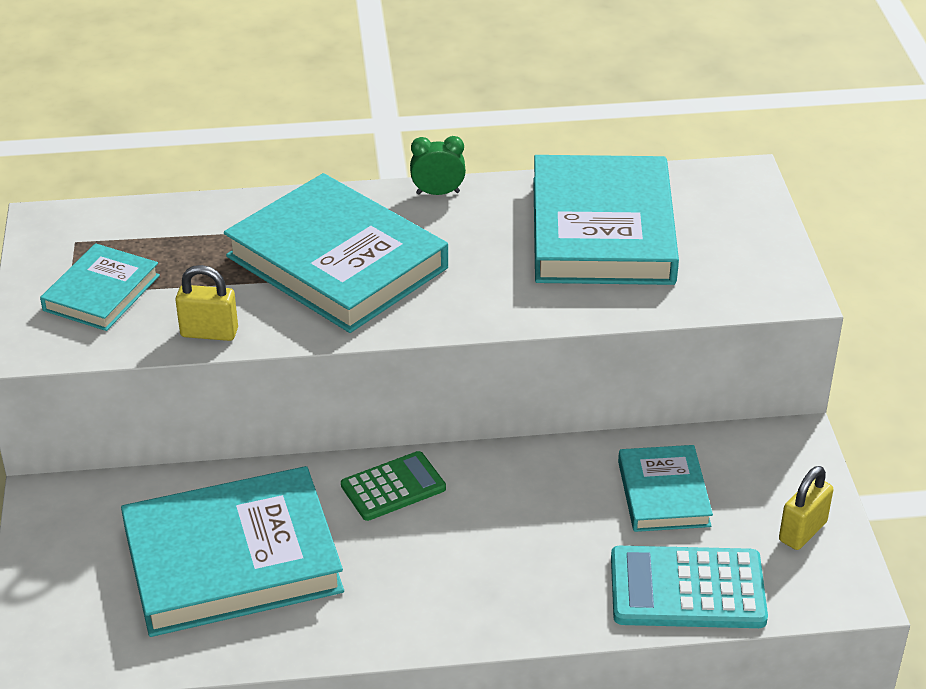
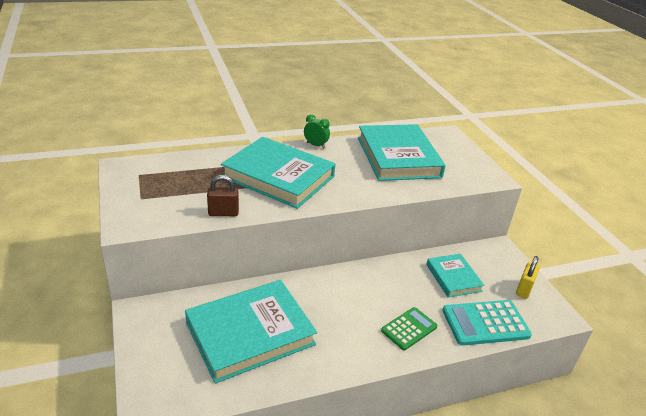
camera: 15 degrees left, 5 degrees down
(102, 293) = (159, 197): turquoise book -> none
(209, 333) = (223, 213): yellow padlock -> brown padlock
(393, 487) = (322, 287): green calculator -> green calculator (409, 329)
(438, 193) = (315, 145): green clock -> green clock turned 45 degrees clockwise

